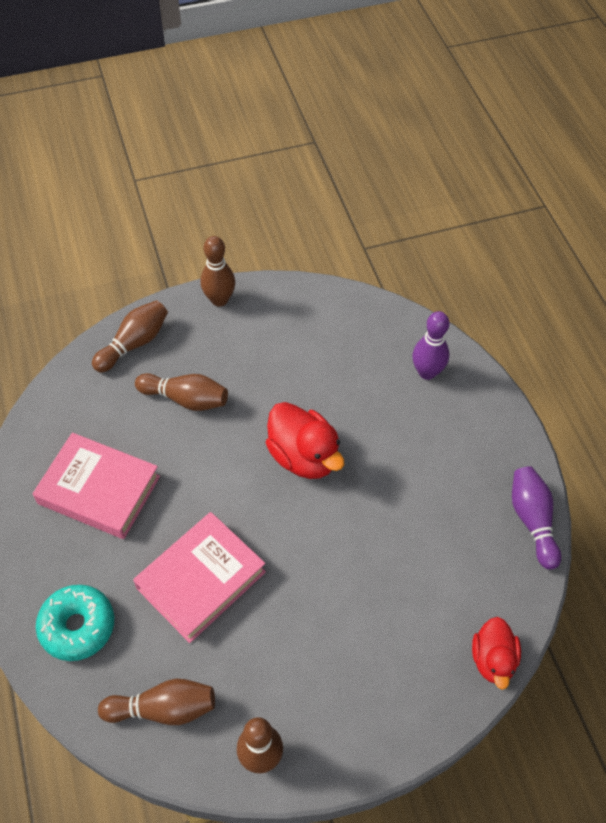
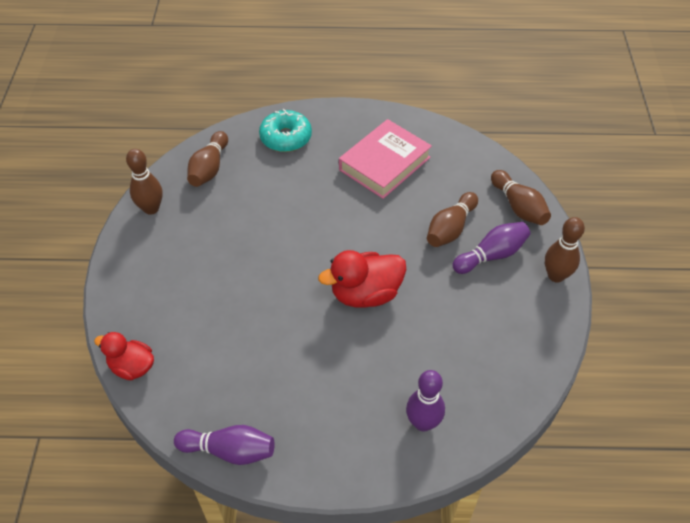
camera: 110 degrees right, 5 degrees down
(201, 580) = (287, 205): pink book -> none
(211, 355) = (491, 255): none -> purple bowling pin

